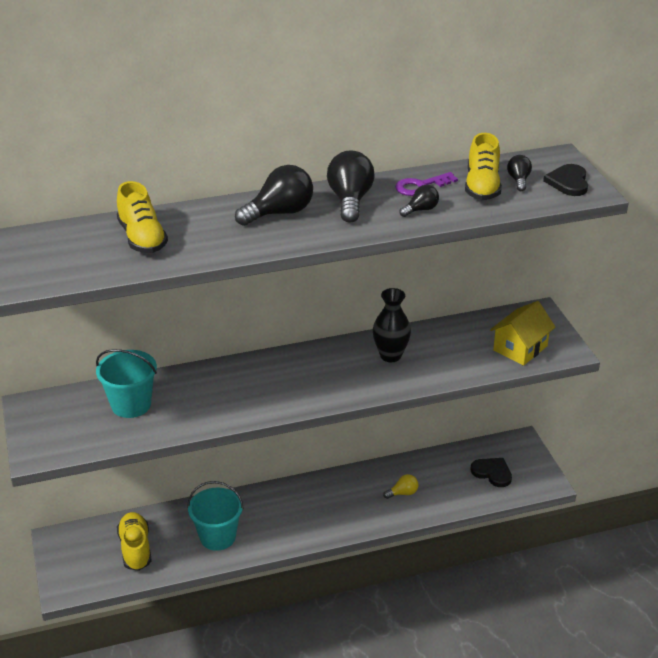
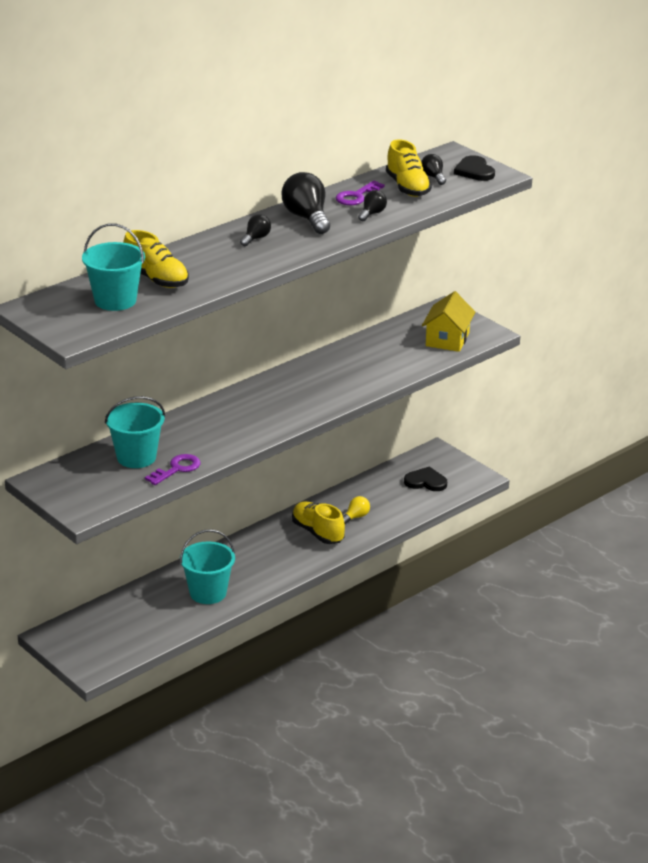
camera: 25 degrees left, 5 degrees down
(82, 253) = (115, 300): none -> turquoise bucket
(135, 549) = (136, 622): yellow shoe -> yellow shoe (317, 533)
(157, 429) = (177, 469): none -> purple key
(279, 213) = (256, 238): black light bulb -> black light bulb, size x0.53
(390, 355) = (339, 369): black vase -> none

